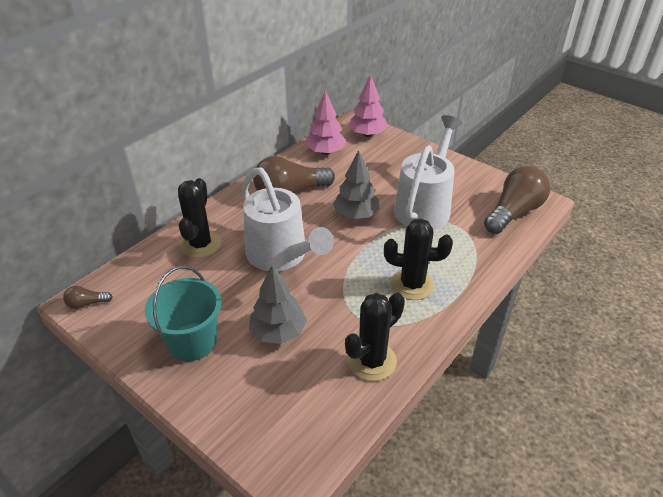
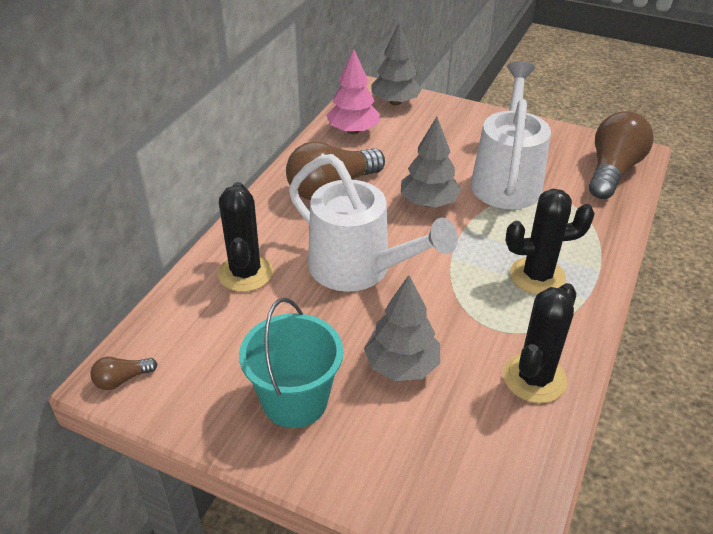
camera: 15 degrees left, 0 degrees up
(367, 134) = (395, 102): pink tree -> grey tree

